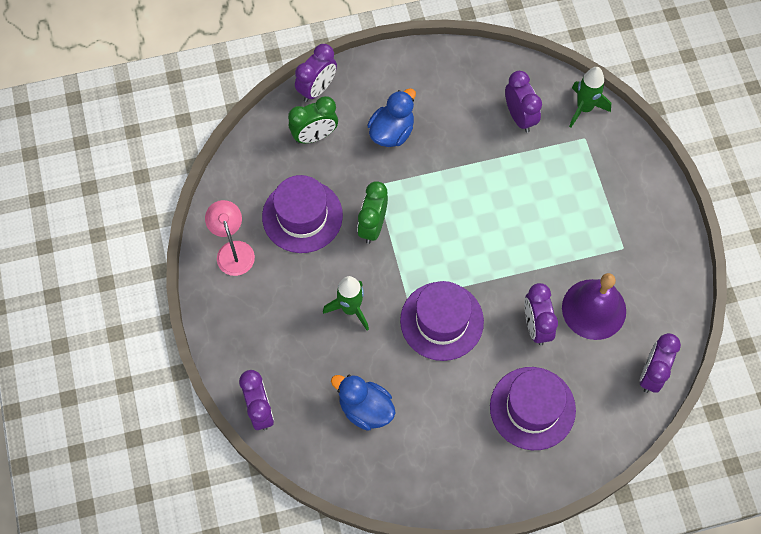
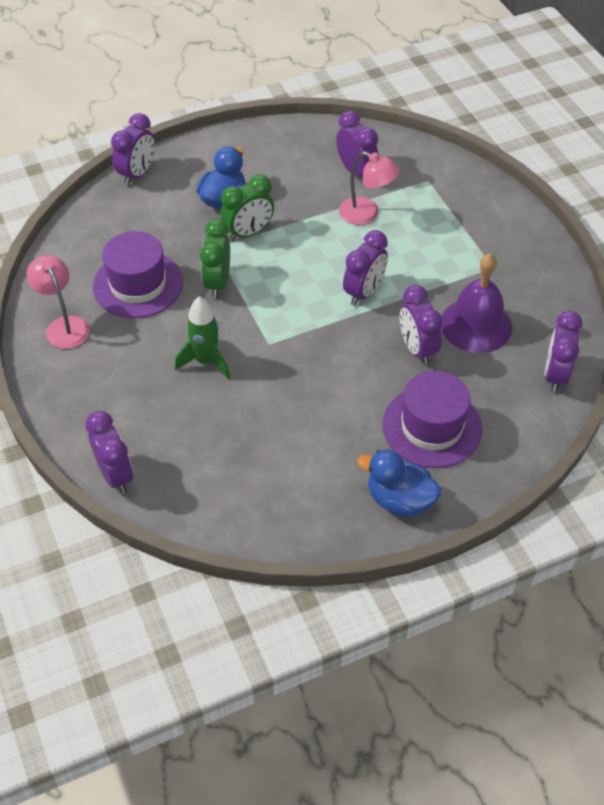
camera: 10 degrees left, 15 degrees down
(314, 136) = (141, 213): green clock -> green clock (248, 233)
(365, 409) = (240, 455): blue duck -> blue duck (399, 500)
(442, 321) = (311, 359): purple hat -> none
(501, 257) = (364, 292): none -> purple clock
(520, 169) = (366, 214): none -> pink lamp
(584, 108) = (421, 156): green rocket -> none

